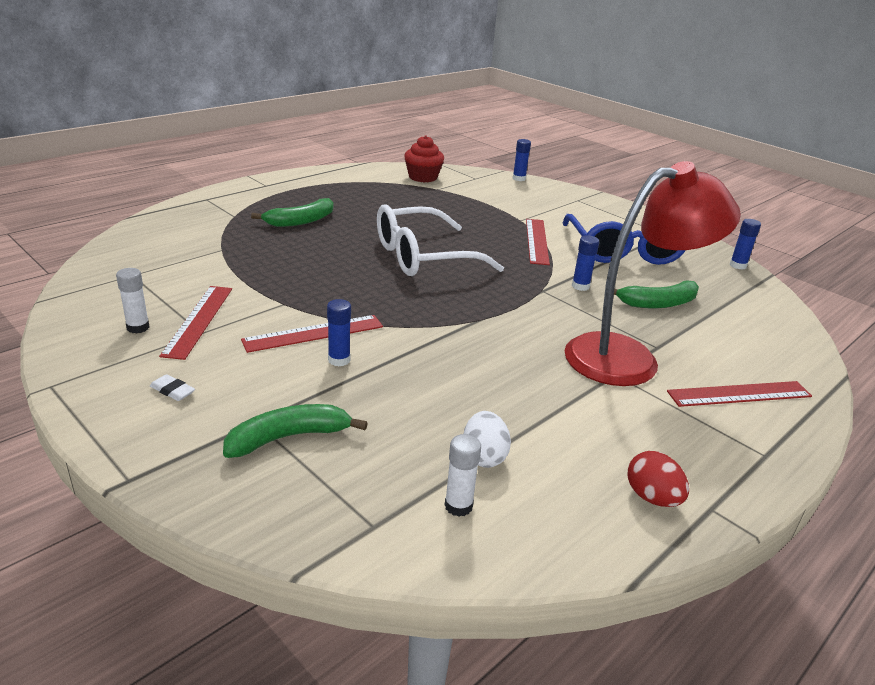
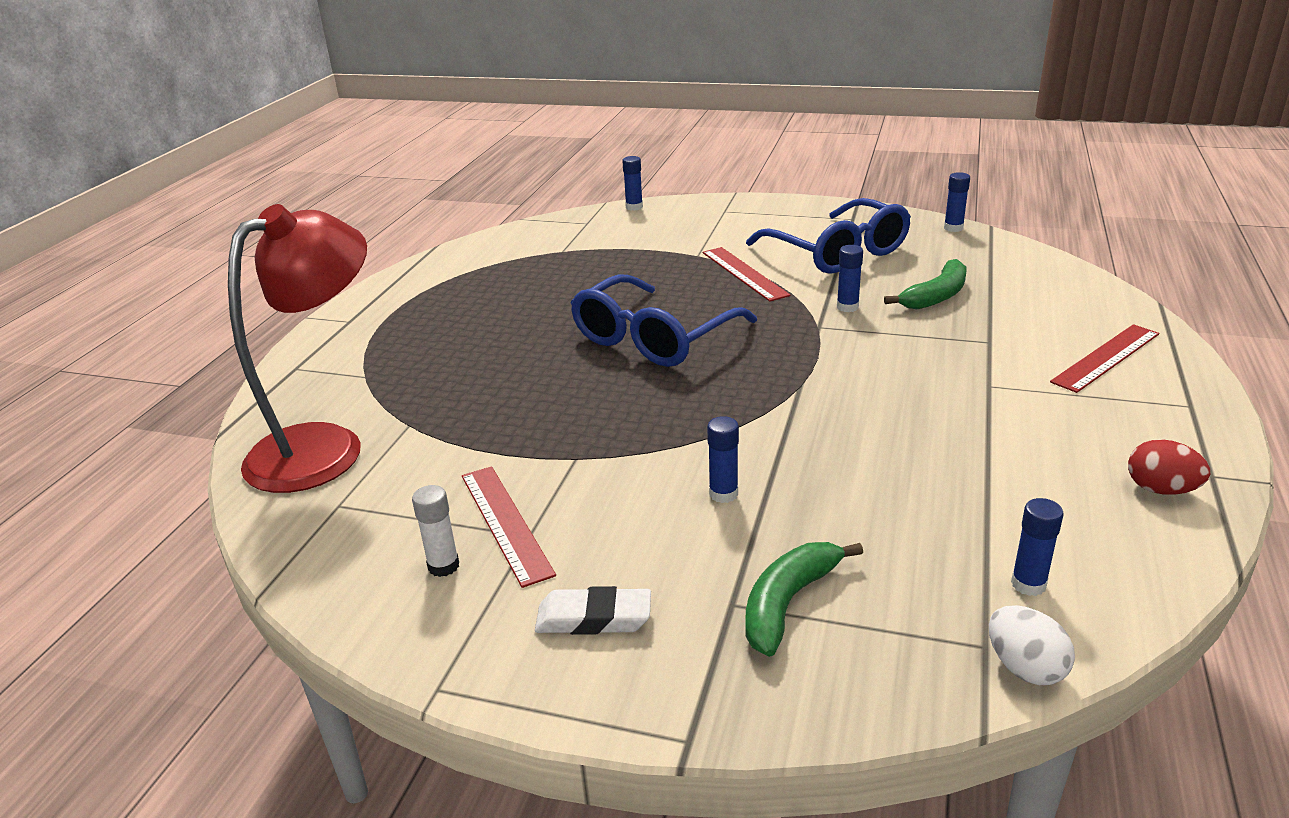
camera: 25 degrees left, 0 degrees up
(172, 391) = (594, 618): white eraser -> white eraser, size x1.71
(300, 221) = (457, 350): green banana -> none
(313, 333) = (656, 477): red ruler -> none
(423, 177) = (527, 242): red cupcake -> none
(423, 257) = (653, 338): white glasses -> blue glasses
(458, 506) = (1028, 584): white glue stick -> blue glue stick
(483, 456) = (987, 524): white egg -> white egg (1025, 668)
(628, 357) = (979, 363): red lamp -> red lamp (325, 446)

